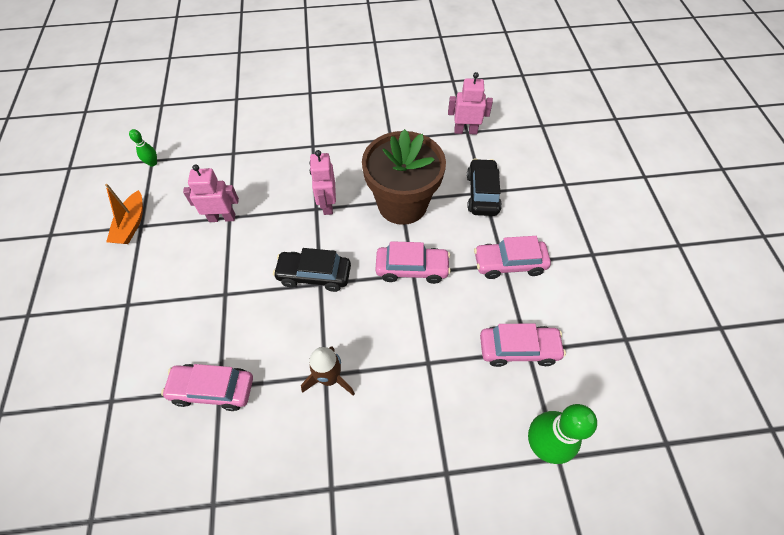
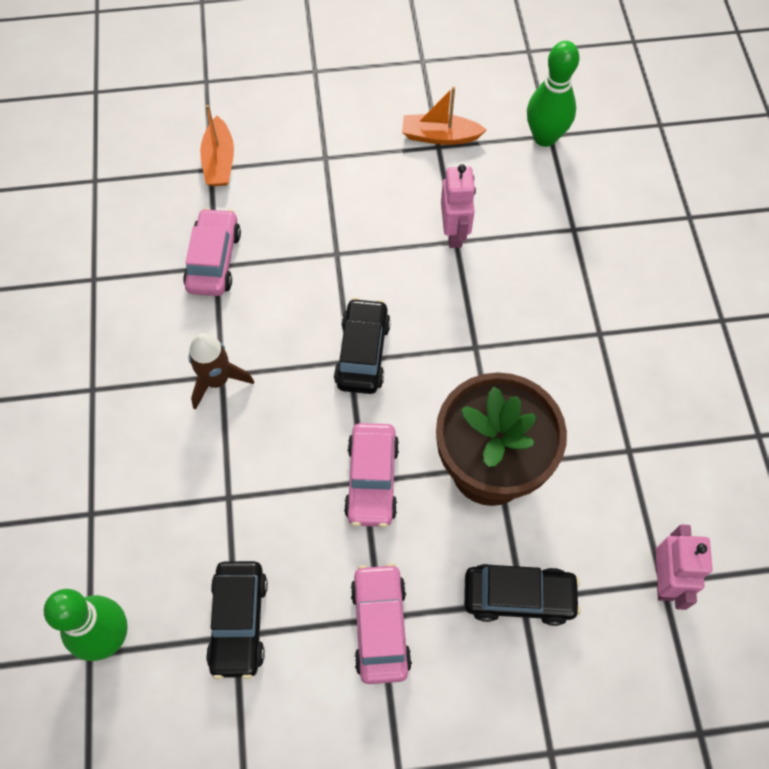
camera: 90 degrees right, 5 degrees up
(104, 393) = (219, 161): none -> orange boat
(152, 163) = (545, 137): green bowling pin -> green bowling pin, size x1.99
(327, 204) = (483, 362): pink robot -> none
(518, 349) = (239, 622): pink car -> black car

